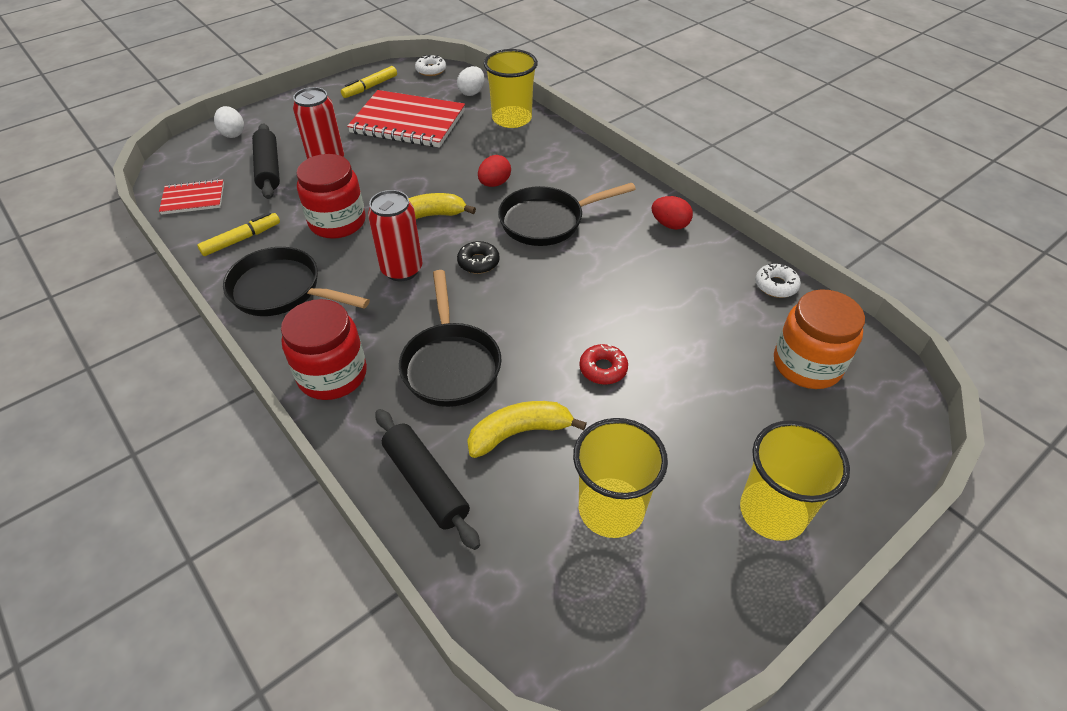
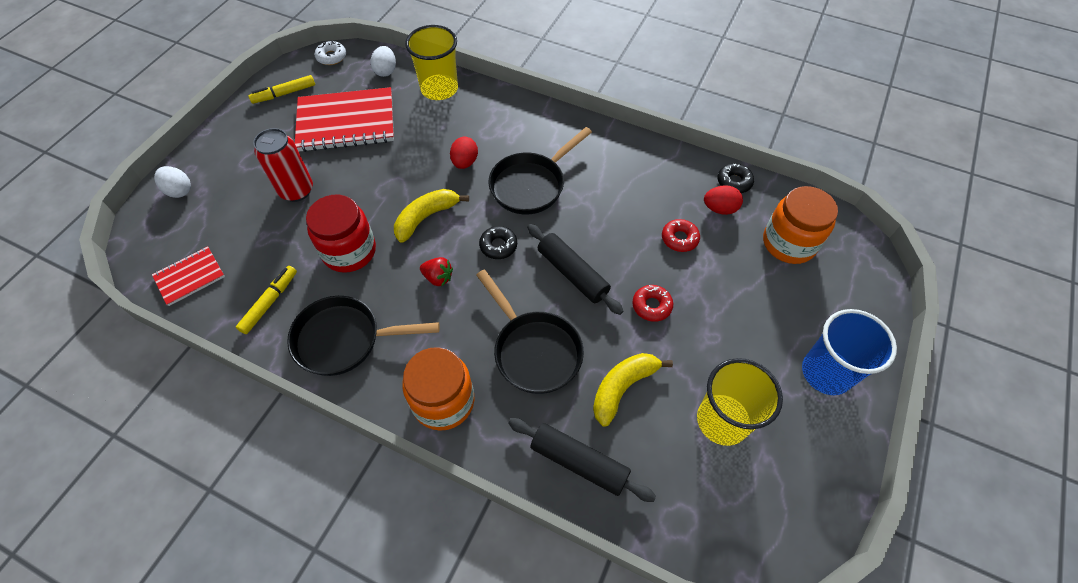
camera: 25 degrees left, 10 degrees up
(268, 169) = (244, 218): black rolling pin -> black rolling pin (572, 274)
(332, 375) = (443, 401): red jar -> orange jar
(370, 87) = (284, 94): yellow marker -> yellow marker turned 45 degrees clockwise
(402, 269) = (438, 278): red can -> red strawberry
(670, 225) = (629, 154): red egg -> red egg (719, 209)
(676, 318) = (679, 238): none -> red donut
(772, 512) = (826, 373): yellow cup -> blue cup
(776, 285) = (734, 182): white donut -> black donut

